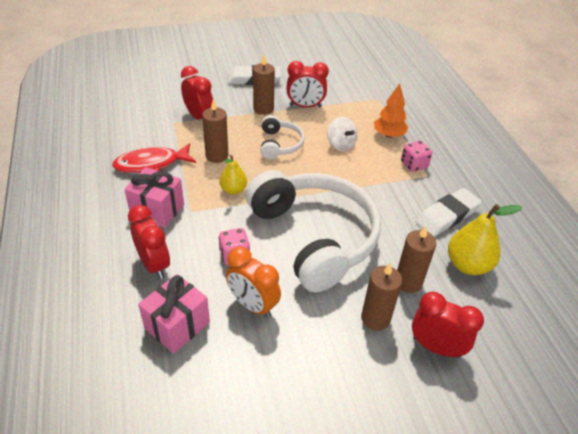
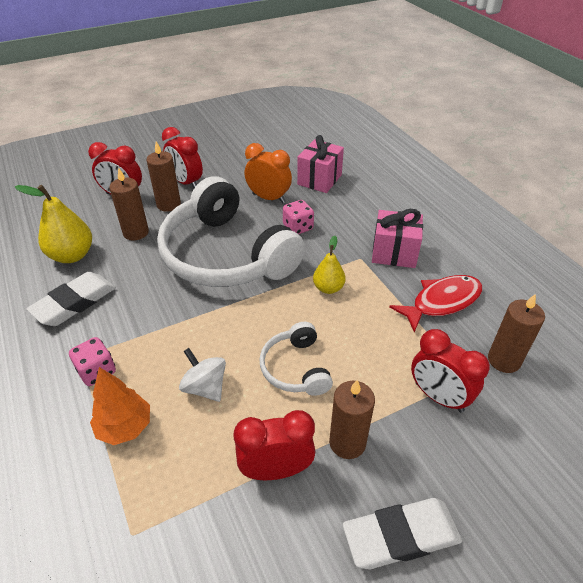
camera: 170 degrees right, 0 degrees up
(154, 264) = (363, 210): red clock -> red clock (186, 183)
(217, 156) = (372, 330): brown candle -> brown candle (504, 360)

